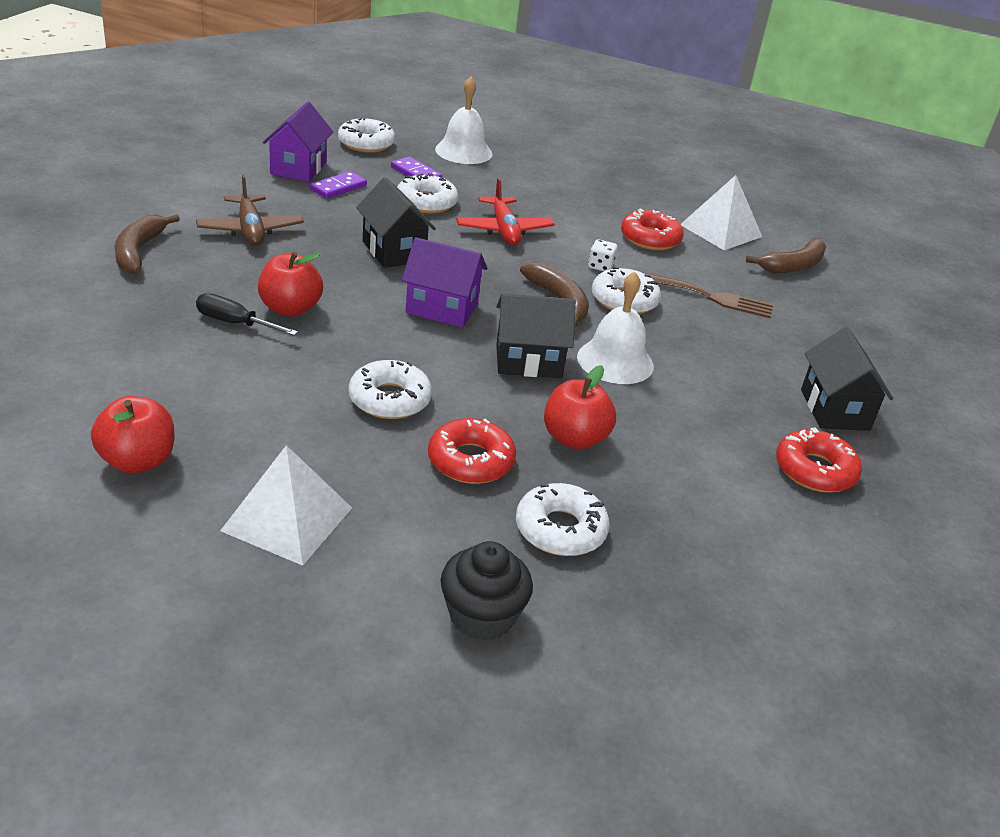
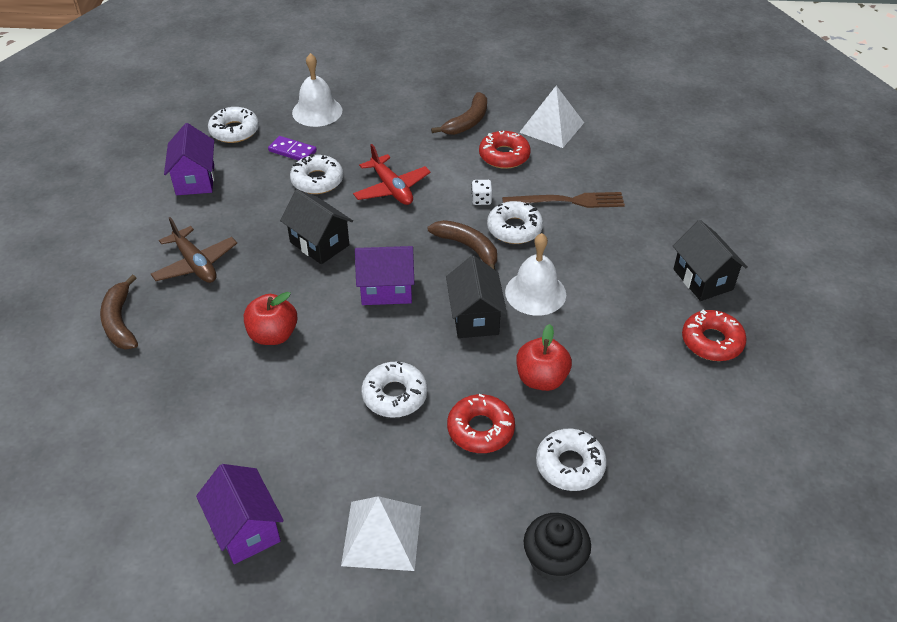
camera: 15 degrees left, 10 degrees up
(138, 461) = (245, 529): red apple -> purple house
(235, 323) = (240, 367): black screwdriver -> none
(338, 188) = (239, 190): purple domino -> none
(528, 361) = (475, 317): black house -> black house turned 75 degrees counterclockwise
(793, 265) = (619, 145): brown banana -> brown banana (467, 122)

